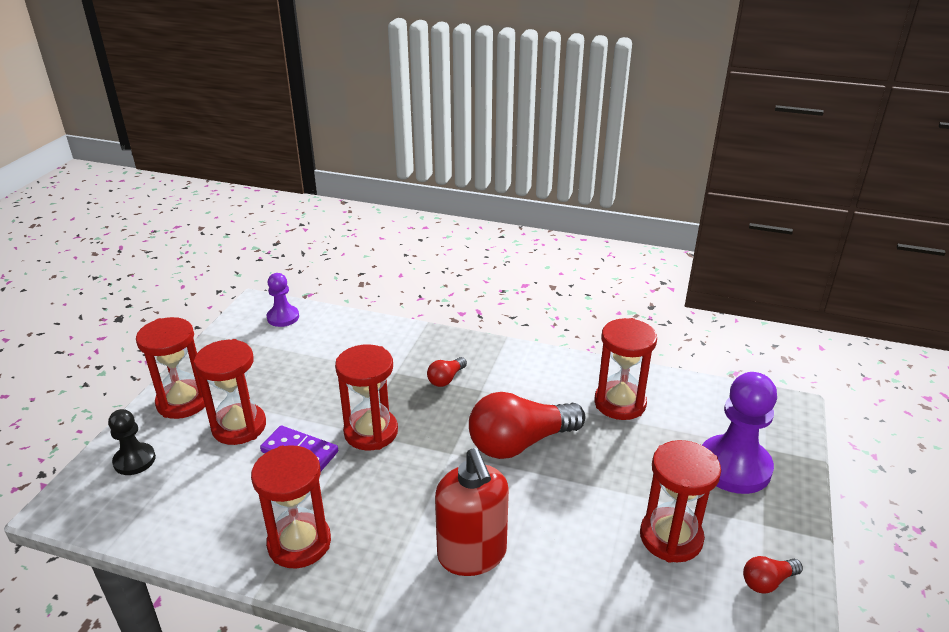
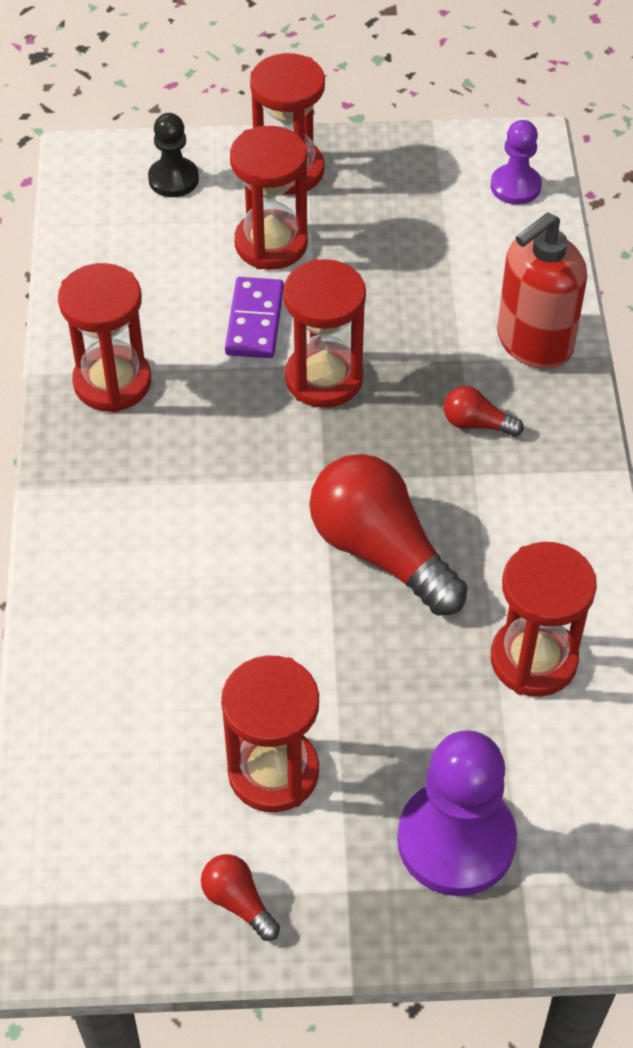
camera: 70 degrees right, 20 degrees up
(472, 555) = (159, 554): red soap dispenser -> red soap dispenser (534, 342)

